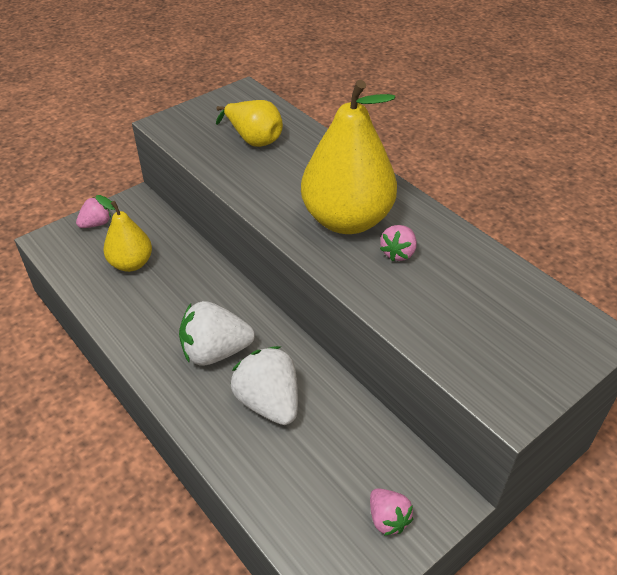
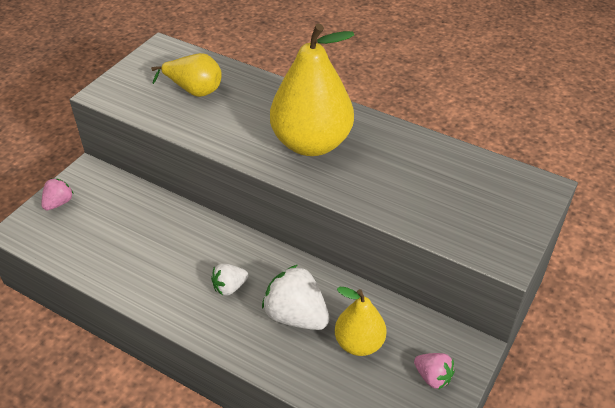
camera: 20 degrees left, 0 degrees up
(131, 263) = (113, 231): yellow pear -> yellow pear (359, 343)
(215, 352) = (229, 287): white strawberry -> white strawberry, size x0.56
(398, 253) = (366, 161): pink strawberry -> none

